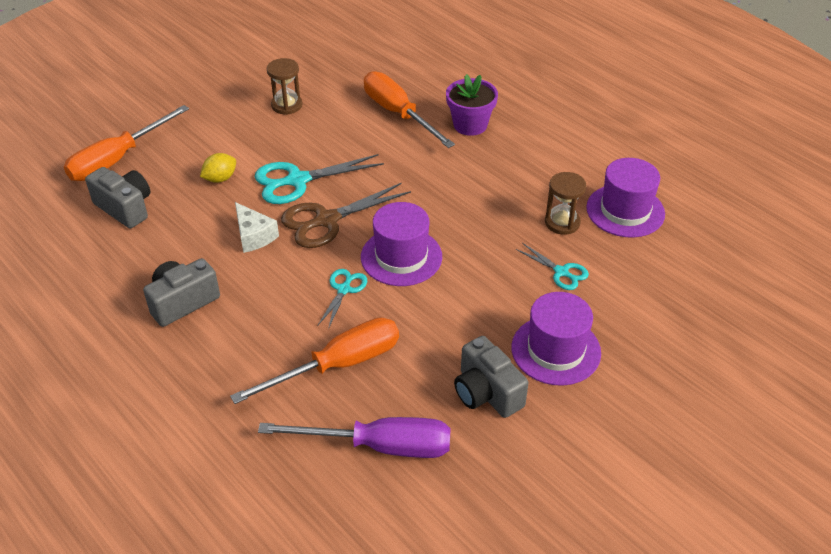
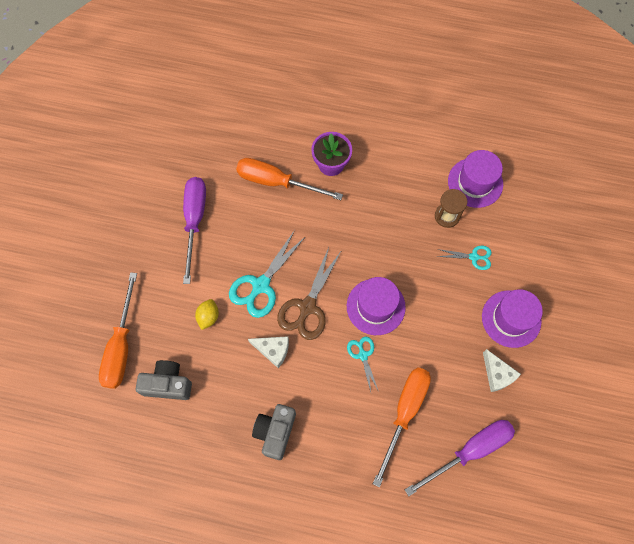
camera: 35 degrees left, 25 degrees up
(287, 105) = (195, 221): brown hourglass -> purple screwdriver
(486, 393) = (497, 374): grey camera -> white cheese

